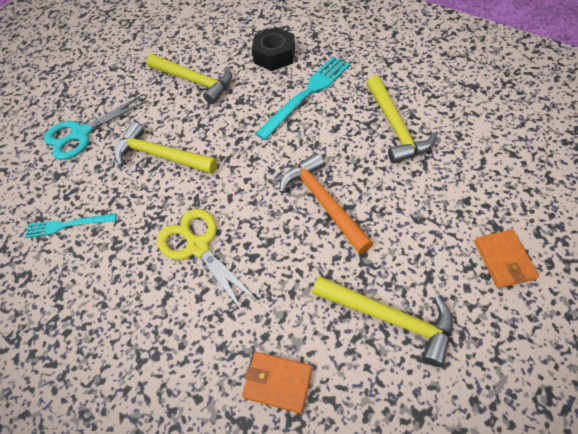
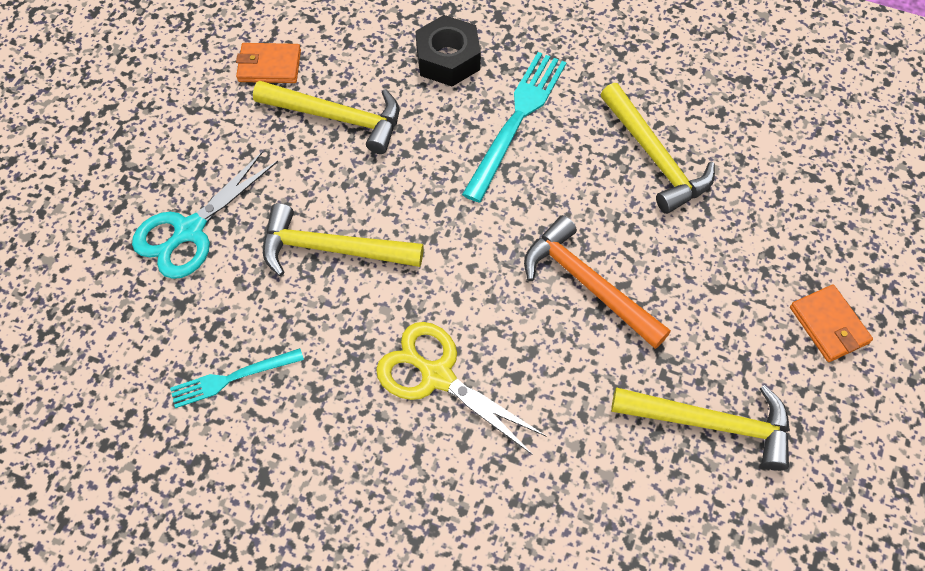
camera: 20 degrees left, 5 degrees up
(278, 382) = (599, 529): orange wallet -> orange wallet (269, 66)

